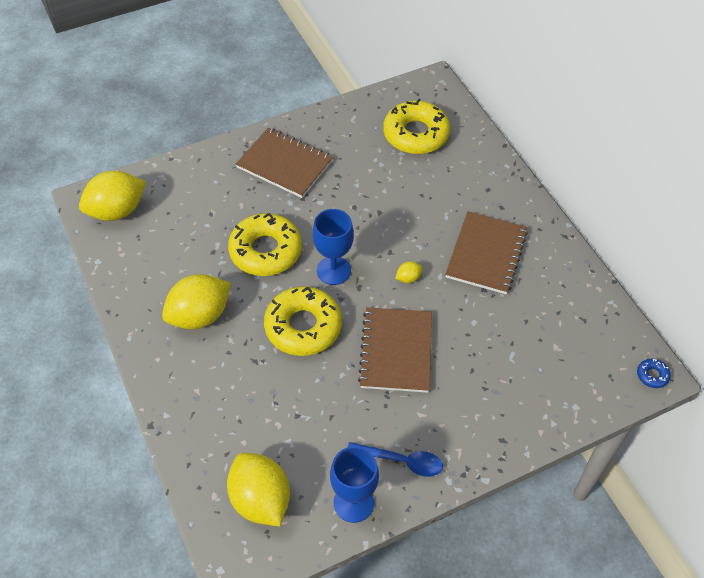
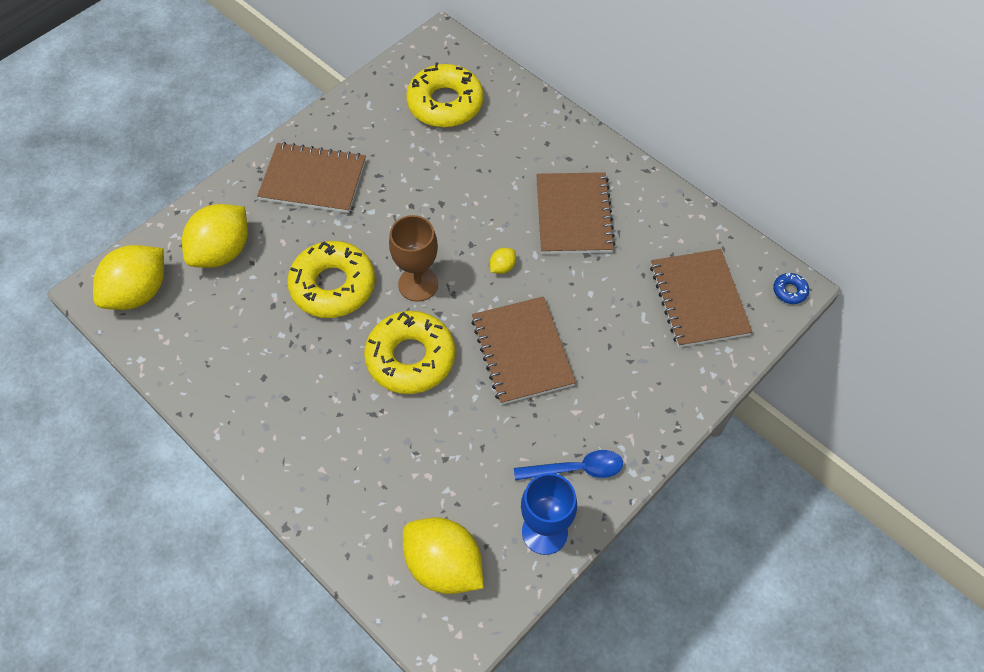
camera: 20 degrees left, 5 degrees up
(200, 316) = (289, 384): yellow lemon -> yellow lemon (222, 252)
(333, 270) = (418, 284): blue goblet -> brown goblet
(566, 357) = (698, 299): none -> brown notebook

